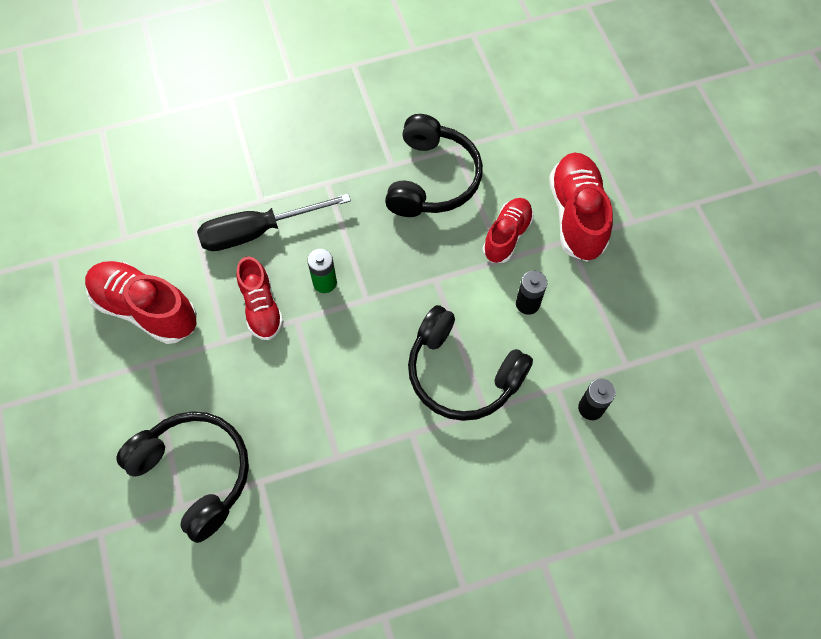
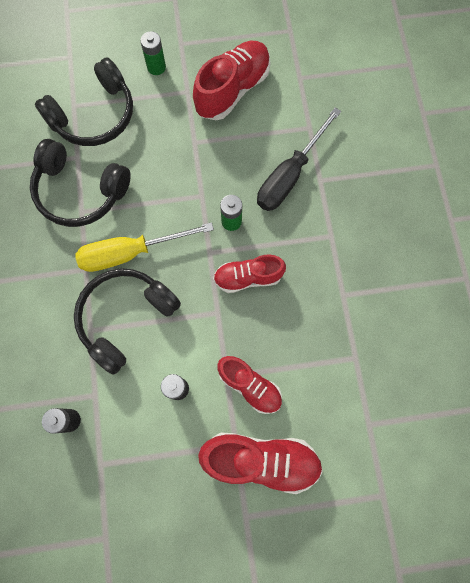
camera: 100 degrees right, 10 degrees up
(114, 408) = (156, 67): none -> green battery
(258, 231) = (289, 175): black screwdriver -> black screwdriver turned 135 degrees counterclockwise
(261, 307) = (218, 171): red shoe -> red shoe (248, 277)
(381, 385) = (131, 252): none -> yellow screwdriver
(432, 179) = (322, 329): black headphones -> black headphones (80, 191)

